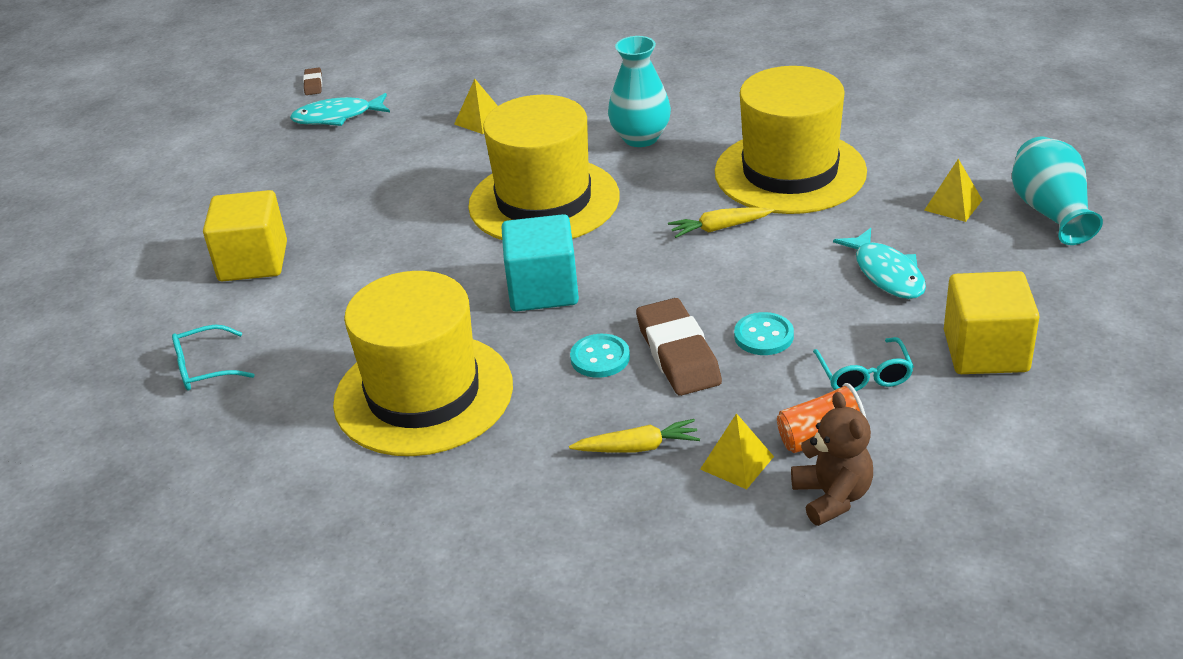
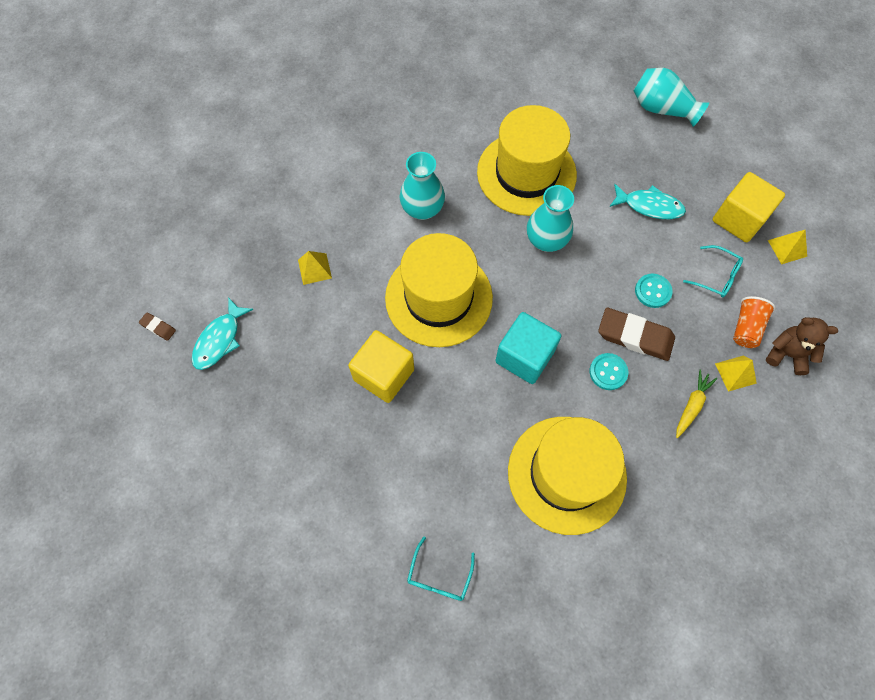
camera: 55 degrees left, 30 degrees up
(253, 262) = (348, 487): yellow cube -> yellow cube (384, 374)
(719, 228) = (546, 240): yellow carrot -> turquoise vase
(953, 205) = (621, 137): yellow pyramid -> yellow pyramid (787, 248)

